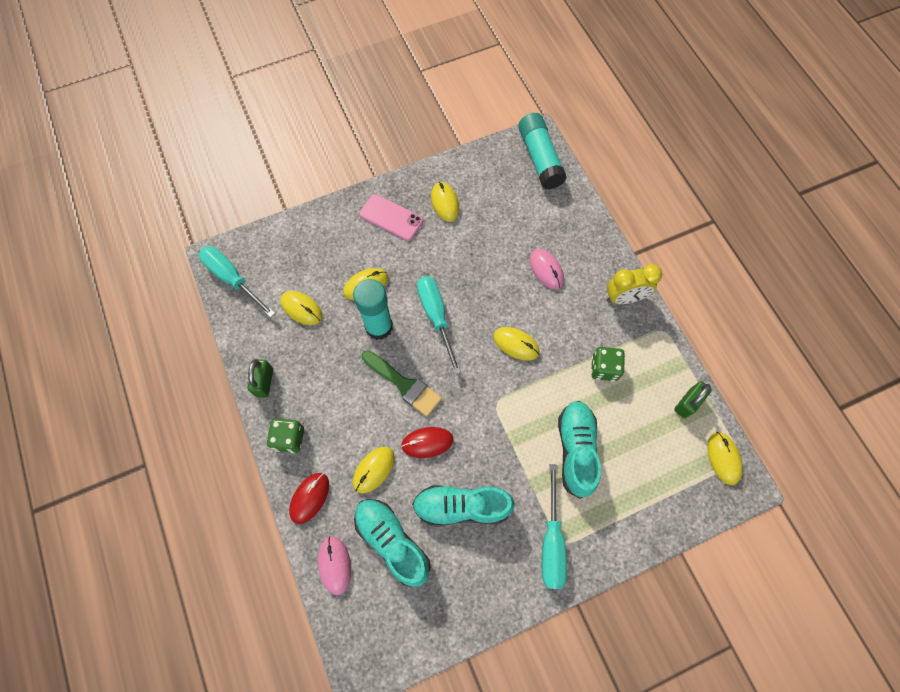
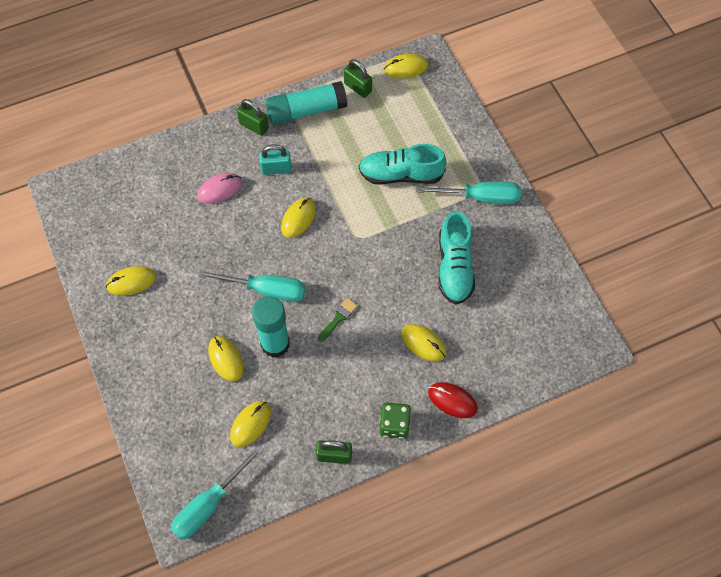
camera: 90 degrees left, 5 degrees down
(335, 565) = (512, 373): pink mouse -> none
(391, 217) = (144, 336): pink phone -> none
(392, 541) = (488, 325): turquoise shoe -> none
(404, 384) = (338, 318): green brush -> green brush, size x0.58
(427, 442) = (396, 296): red mouse -> none
(436, 316) = (266, 290): turquoise screwdriver -> turquoise screwdriver turned 150 degrees counterclockwise
(540, 158) = (85, 189): turquoise glue stick -> turquoise glue stick (306, 110)
(574, 321) = (276, 169): none -> turquoise padlock
(604, 368) = (324, 147): green dice -> none
(624, 298) = (254, 126): yellow clock -> green padlock

